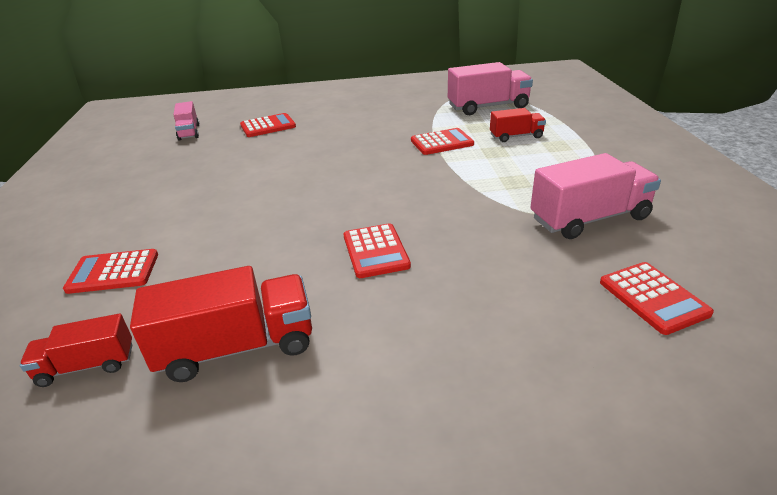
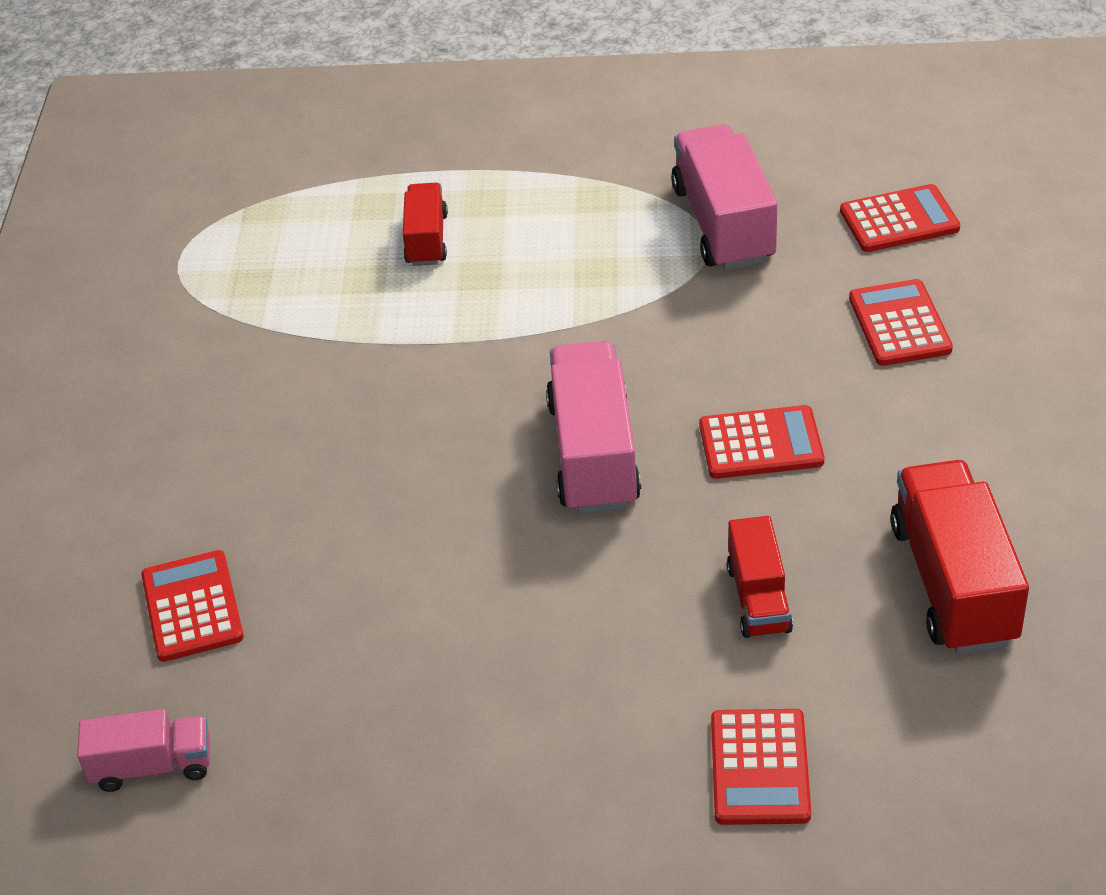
camera: 80 degrees left, 10 degrees up
(87, 365) = (977, 740): red truck -> red truck (758, 598)
(442, 142) = (411, 334): red calculator -> red calculator (899, 324)
(488, 107) = (267, 250): pink truck -> pink truck (593, 454)

